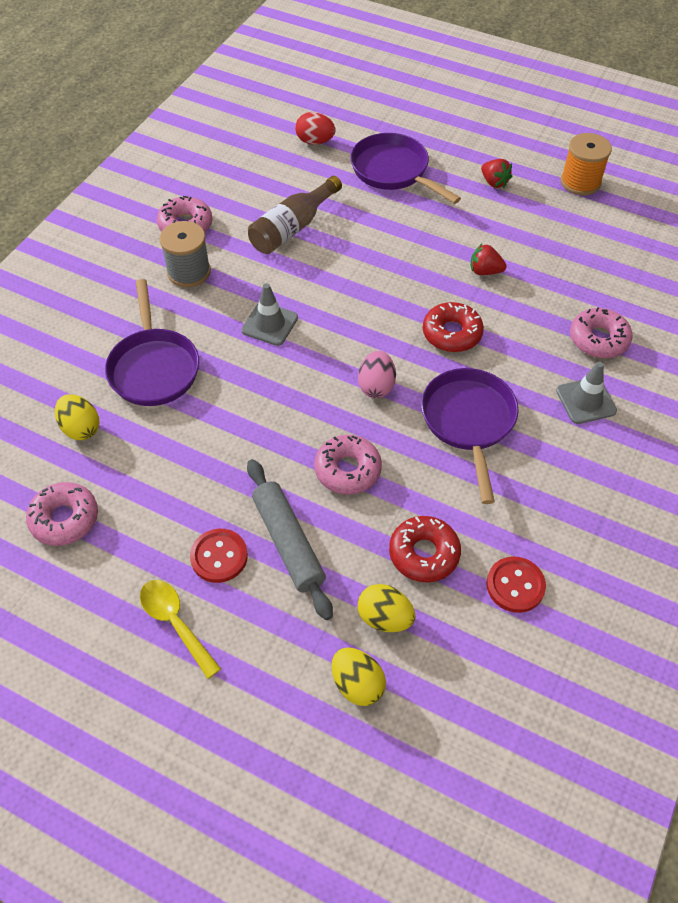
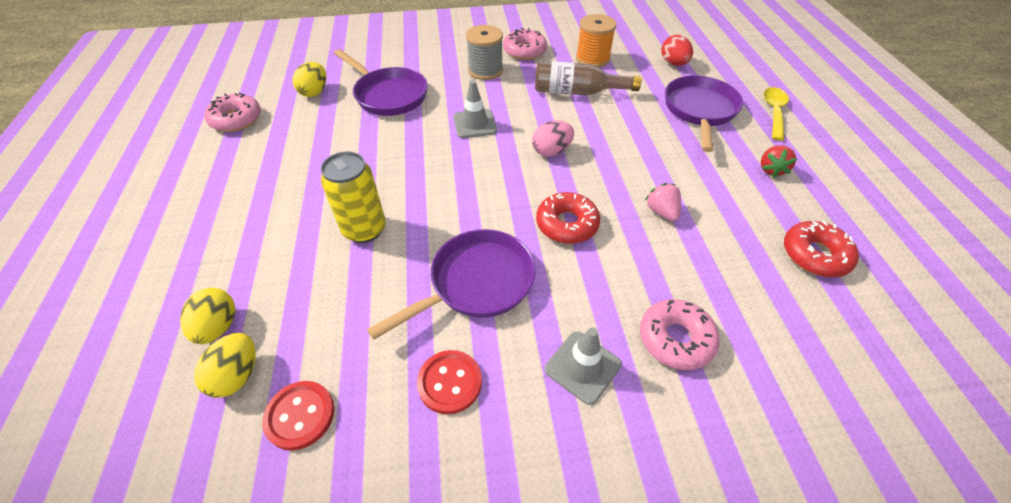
camera: 55 degrees right, 5 degrees down
(154, 367) = (388, 95): purple pan -> purple pan turned 90 degrees counterclockwise
(175, 623) = (168, 206): yellow spoon -> yellow spoon (773, 112)
(219, 556) = (238, 200): red button -> red button (450, 382)
(288, 542) = (270, 230): grey rolling pin -> none
(347, 470) = (364, 229): pink donut -> yellow can
(357, 684) = (139, 341): yellow egg -> yellow egg (237, 375)
(376, 386) = (465, 205): pink egg -> pink egg (551, 151)
(424, 553) = (303, 322): red donut -> red donut (815, 255)
(485, 271) = (661, 212): red strawberry -> pink strawberry
(580, 182) = (859, 226): orange spool -> orange spool (592, 59)

